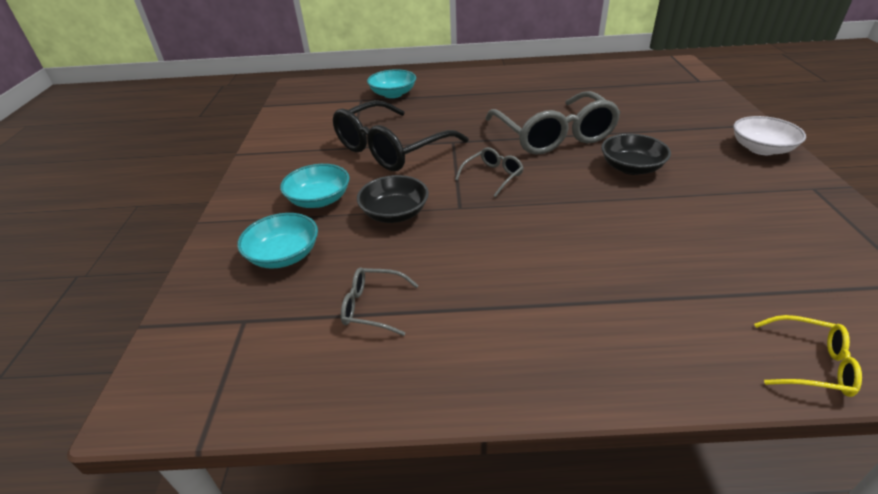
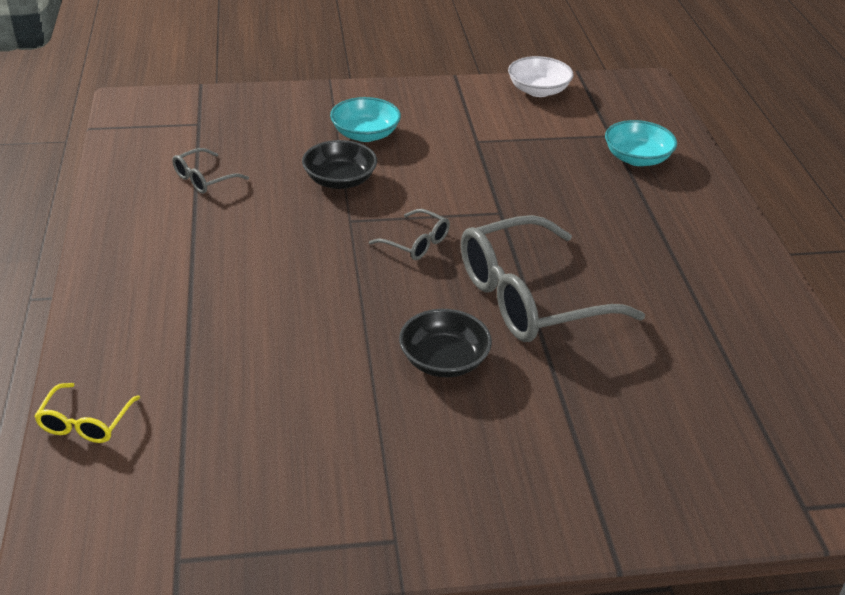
camera: 80 degrees right, 0 degrees up
(284, 255) = (277, 128): turquoise bowl -> none
(372, 307) = (204, 179): grey glasses -> grey glasses turned 135 degrees counterclockwise
(390, 149) = (475, 168): black glasses -> none
(761, 149) = (515, 517): white bowl -> white bowl (538, 90)

